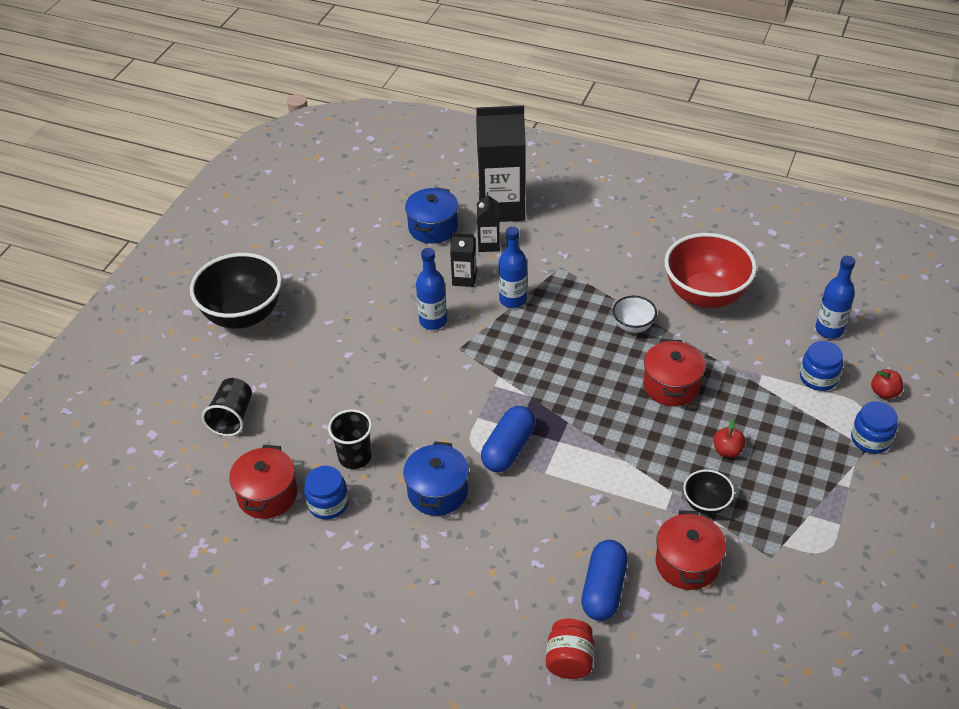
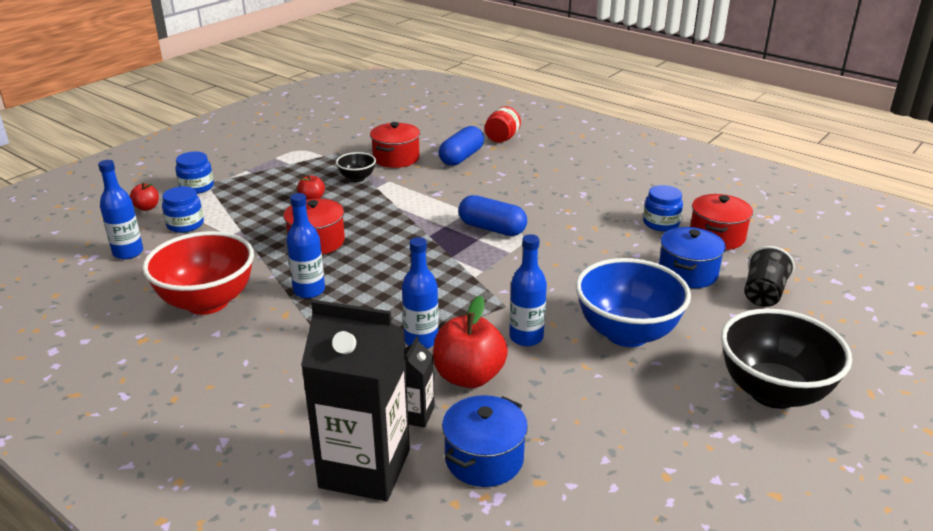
camera: 165 degrees left, 15 degrees down
(353, 343) = (627, 333): none -> blue bowl
(355, 457) = (634, 246): black cup -> none
(437, 492) = (564, 215): blue pot -> blue pot (687, 273)
(464, 278) = (469, 376): black carton -> red apple
(508, 449) = (492, 228): blue capsule -> blue capsule turned 75 degrees clockwise
(633, 326) = (309, 291): white bowl -> blue bottle

